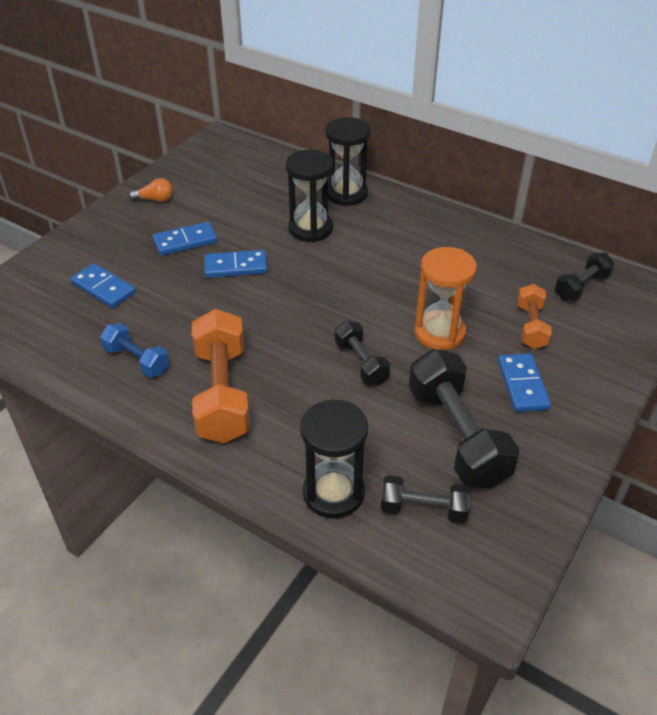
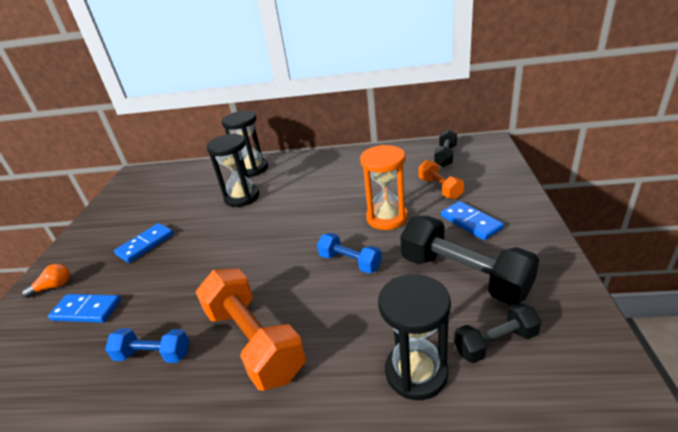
camera: 25 degrees left, 10 degrees down
(155, 199) = (102, 228): orange light bulb -> orange light bulb (53, 287)
(236, 267) = (200, 243): blue domino -> none
(361, 363) = (350, 262): black dumbbell -> blue dumbbell

